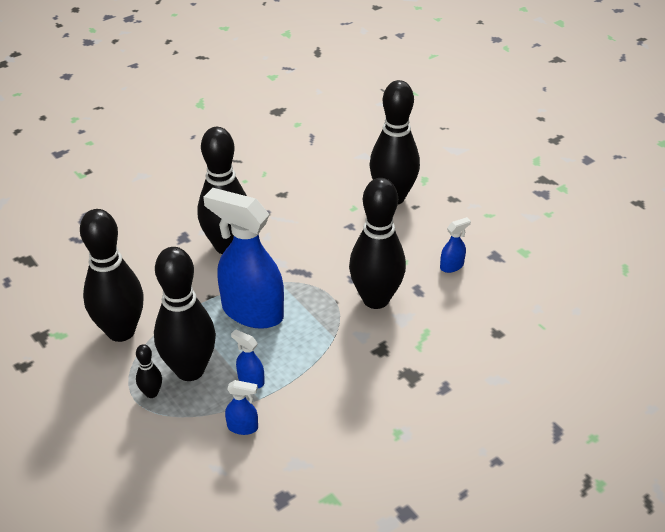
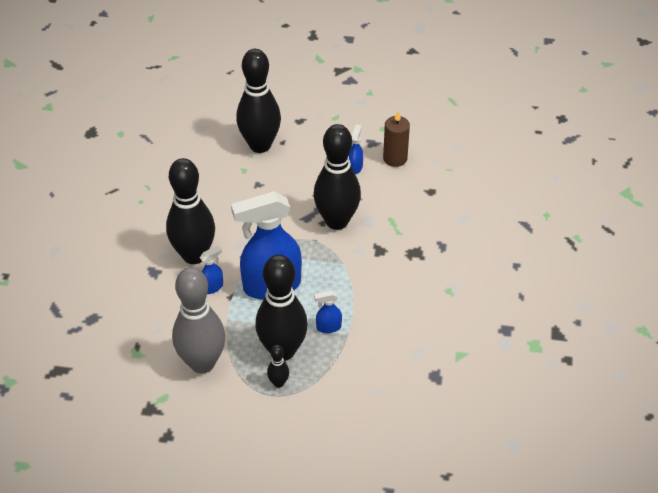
camera: 45 degrees left, 5 degrees up
(121, 331) = (202, 363): black bowling pin -> grey bowling pin
(243, 427) = (361, 357): blue spray bottle -> blue spray bottle (212, 287)
(499, 283) = (395, 158): none -> brown candle

